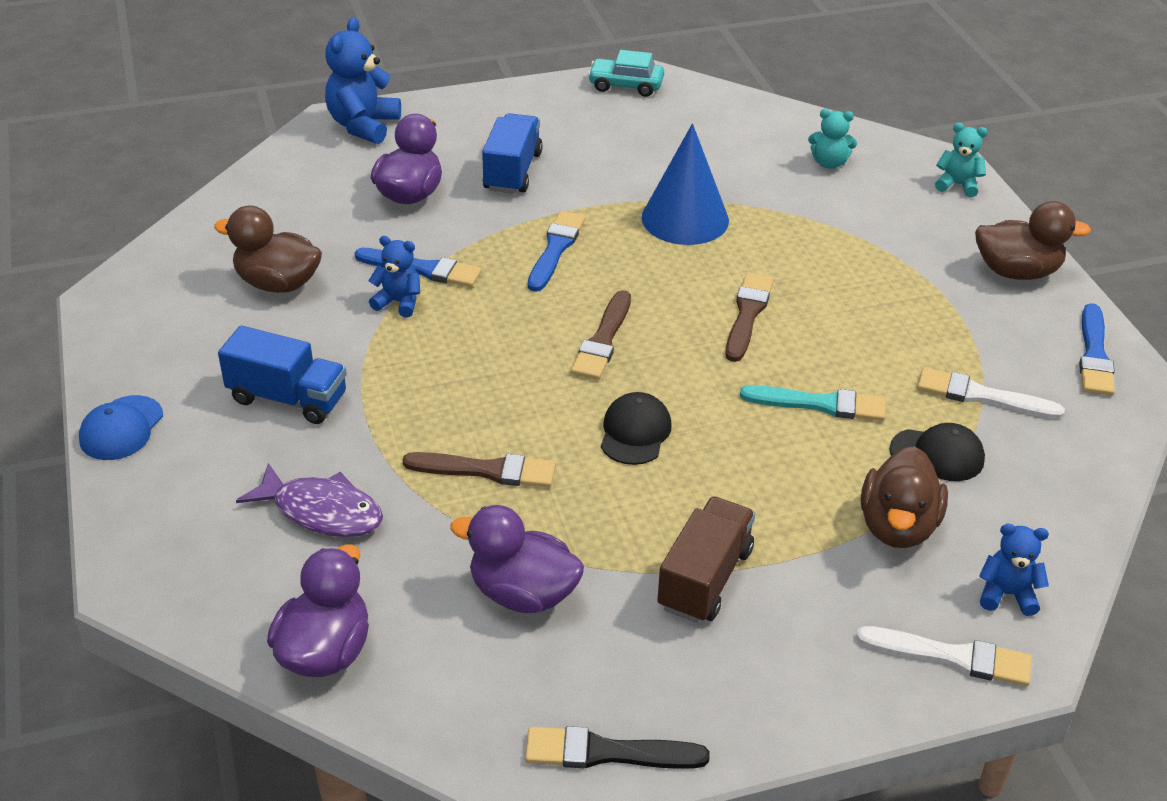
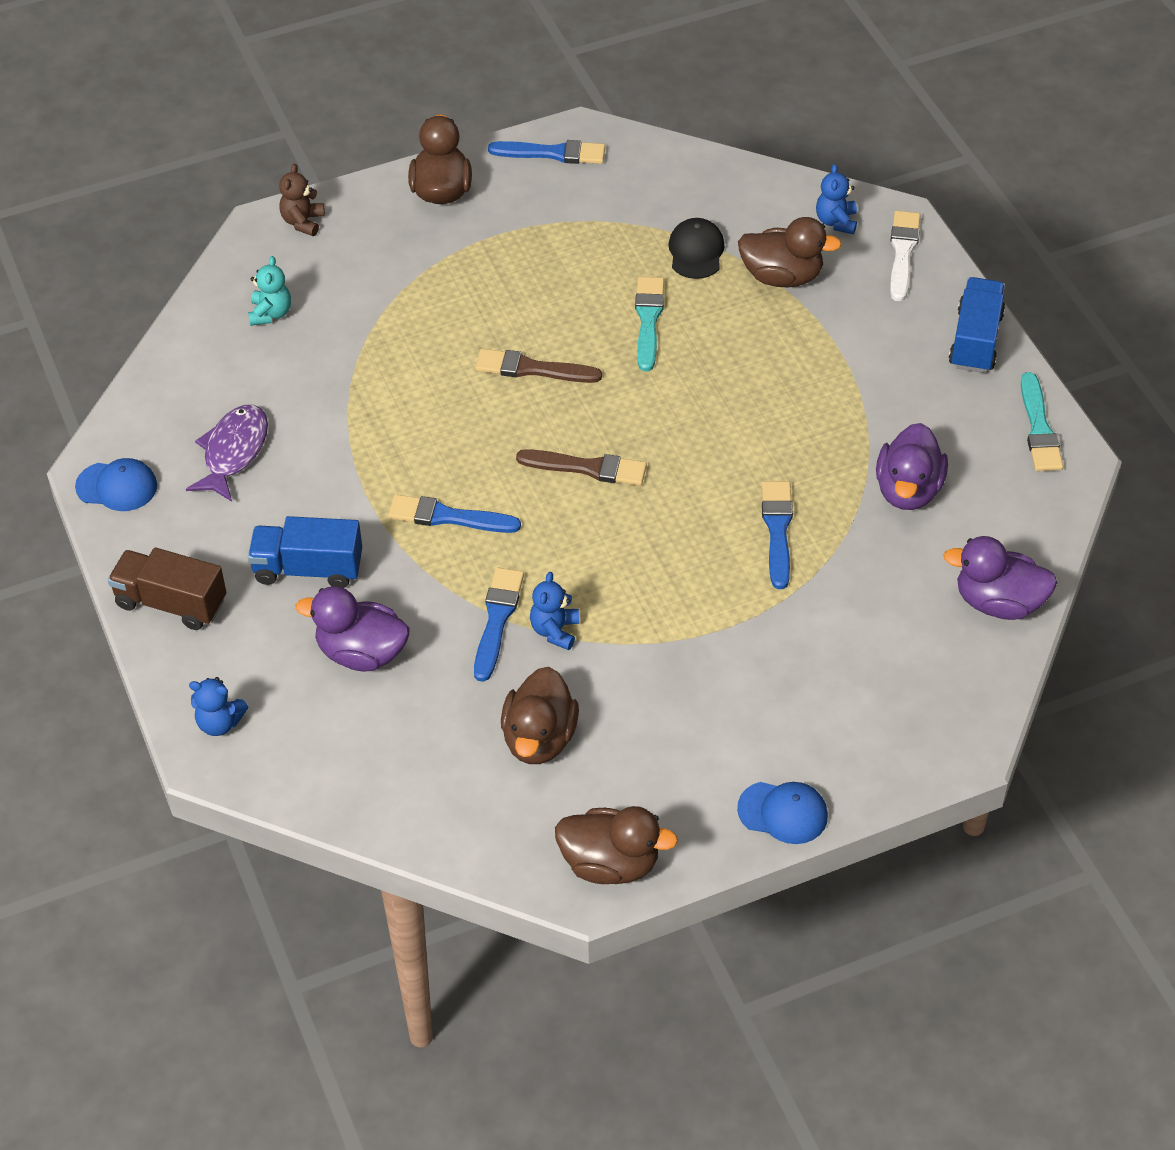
camera: 95 degrees left, 10 degrees up
(123, 313) = (610, 863): none -> brown duck
(288, 398) = (714, 690): blue truck -> blue truck (975, 340)
(322, 511) = (852, 635): purple fish -> purple fish (233, 452)
(363, 125) = (219, 723): blue teddy bear -> blue teddy bear, size x0.59
(486, 470) = (777, 530): brown brush -> blue brush
(607, 752) = (1039, 428): black brush -> turquoise brush
(625, 85) = (117, 486): turquoise car -> blue cap
(635, 432) = (709, 436): black cap -> none
(685, 218) = (383, 420): blue cone -> none
(705, 579) = (864, 384): brown truck -> brown truck (171, 603)
(957, 185) = (303, 222): turquoise teddy bear -> brown teddy bear
(981, 396) = (618, 222): white brush -> none

